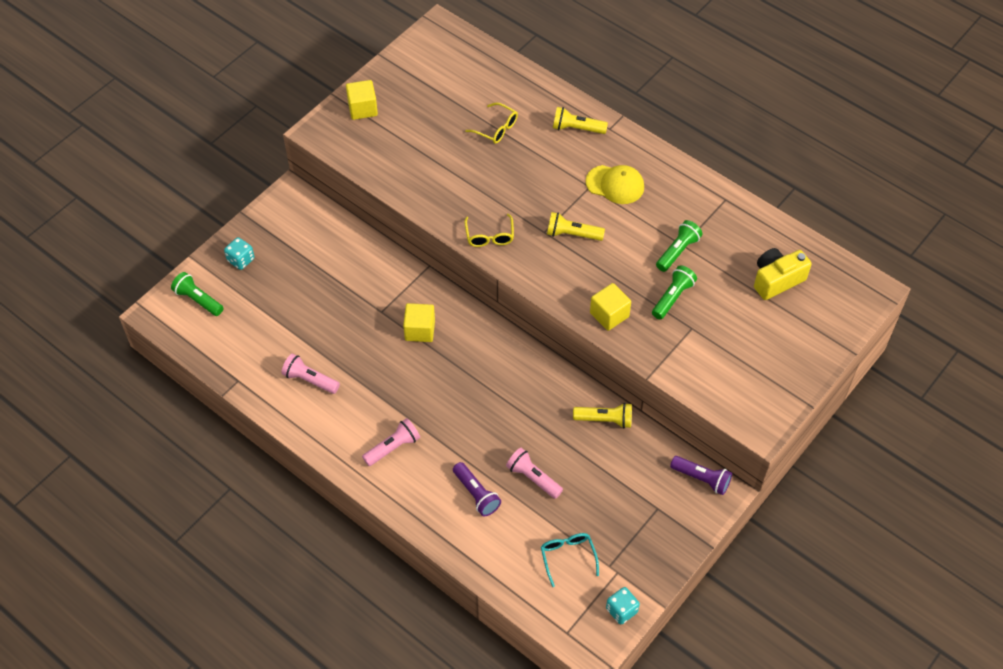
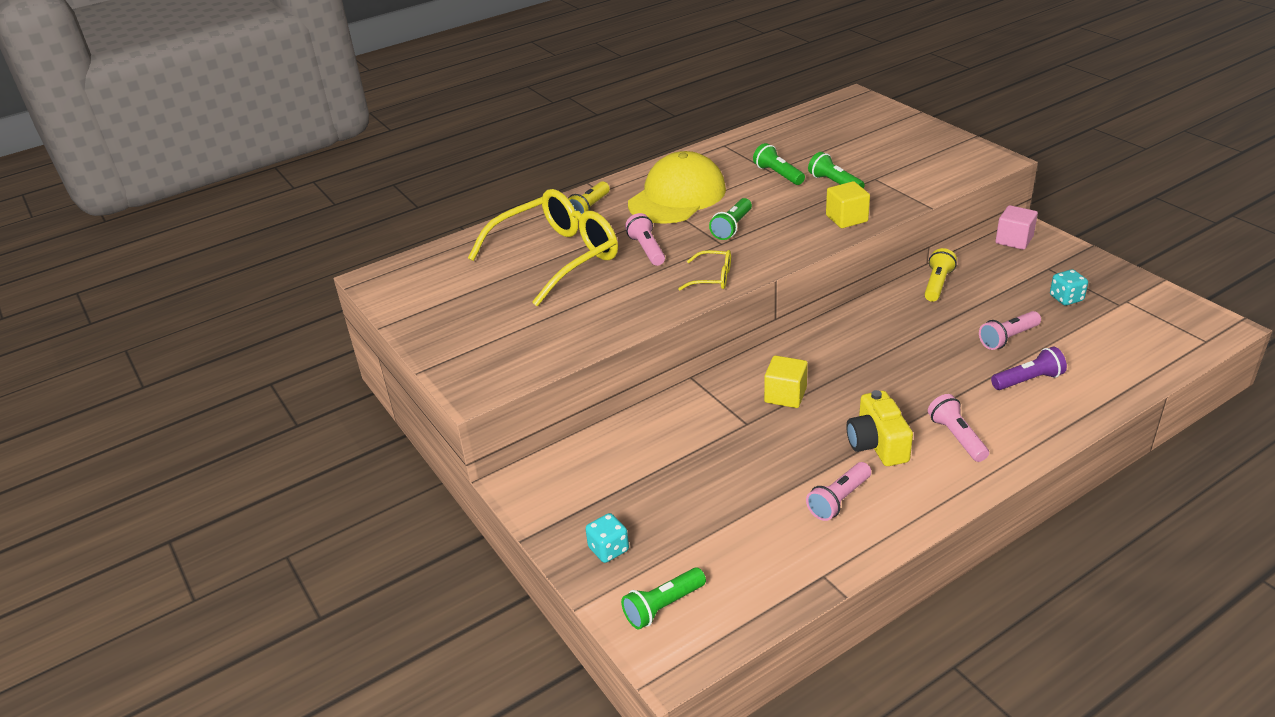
camera: 70 degrees left, 20 degrees down
(362, 108) = (461, 349): yellow cube -> none
(496, 129) = (557, 257): yellow glasses -> yellow glasses, size x2.35
(521, 183) = (646, 249): none -> pink flashlight
(567, 557) = (1110, 328): turquoise glasses -> none
(572, 234) = (732, 227): yellow flashlight -> green flashlight
(615, 184) = (677, 196): yellow cap -> yellow cap, size x1.72
(621, 610) = (1173, 304): turquoise dice -> turquoise dice (1066, 298)
(702, 478) = (1014, 240): purple flashlight -> pink cube
(776, 280) = (830, 133): yellow camera -> yellow camera (877, 444)

